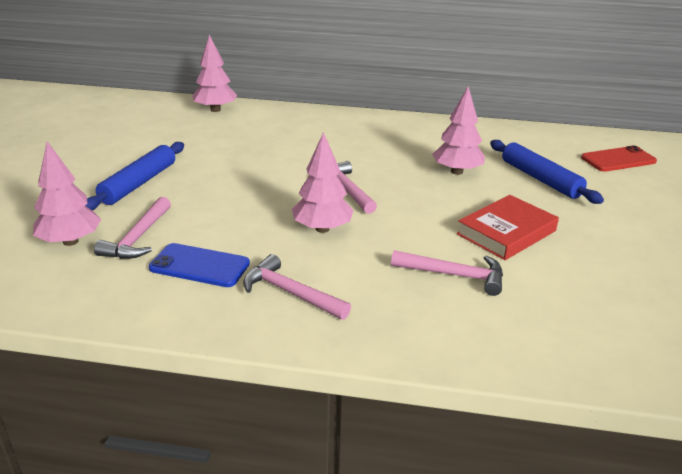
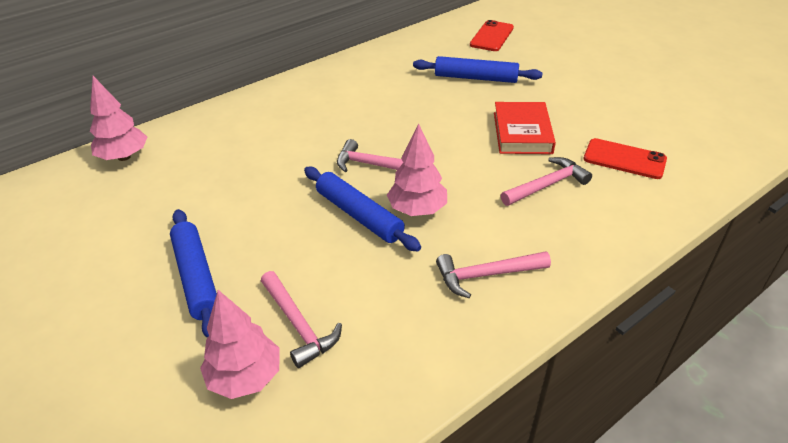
camera: 45 degrees left, 10 degrees up
(200, 266) = (391, 307): blue phone -> none
(279, 208) = (359, 215): none -> blue rolling pin
(457, 171) = (420, 102): pink tree -> none
(571, 303) = (624, 159): none -> red phone

